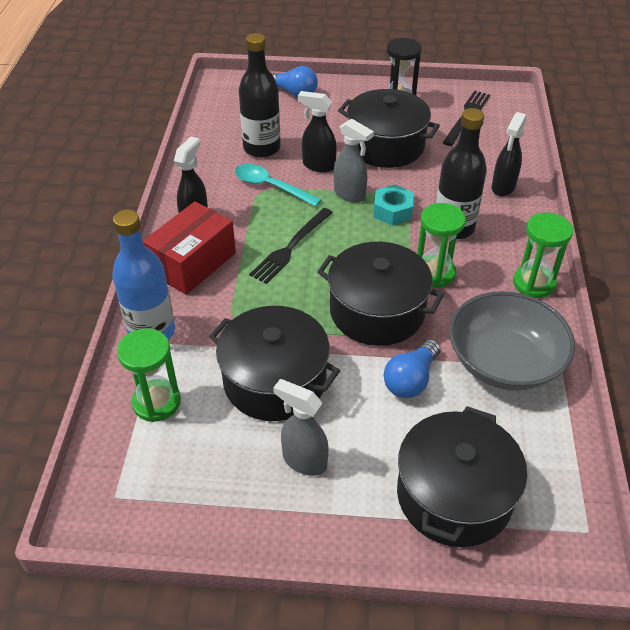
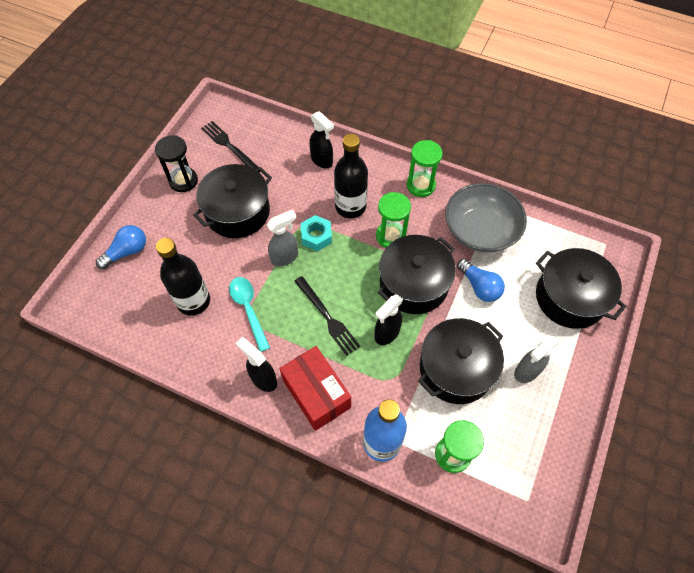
camera: 70 degrees left, 15 degrees up
(271, 186) = (248, 309): turquoise spoon -> turquoise spoon turned 105 degrees clockwise
(318, 165) = (238, 267): black spray bottle -> black spray bottle (386, 333)

